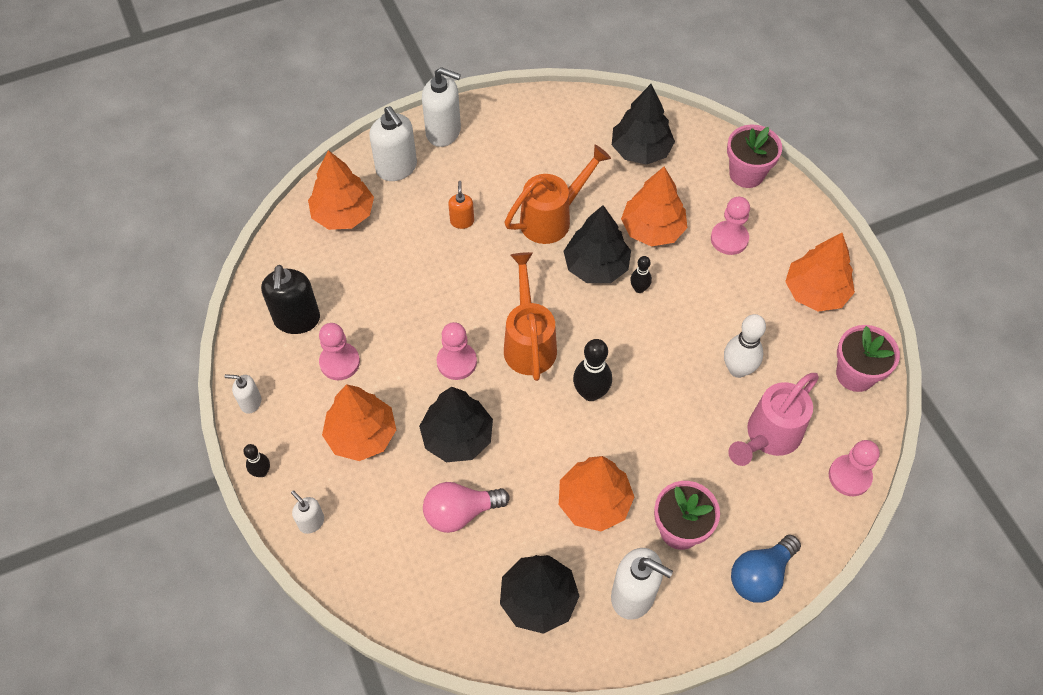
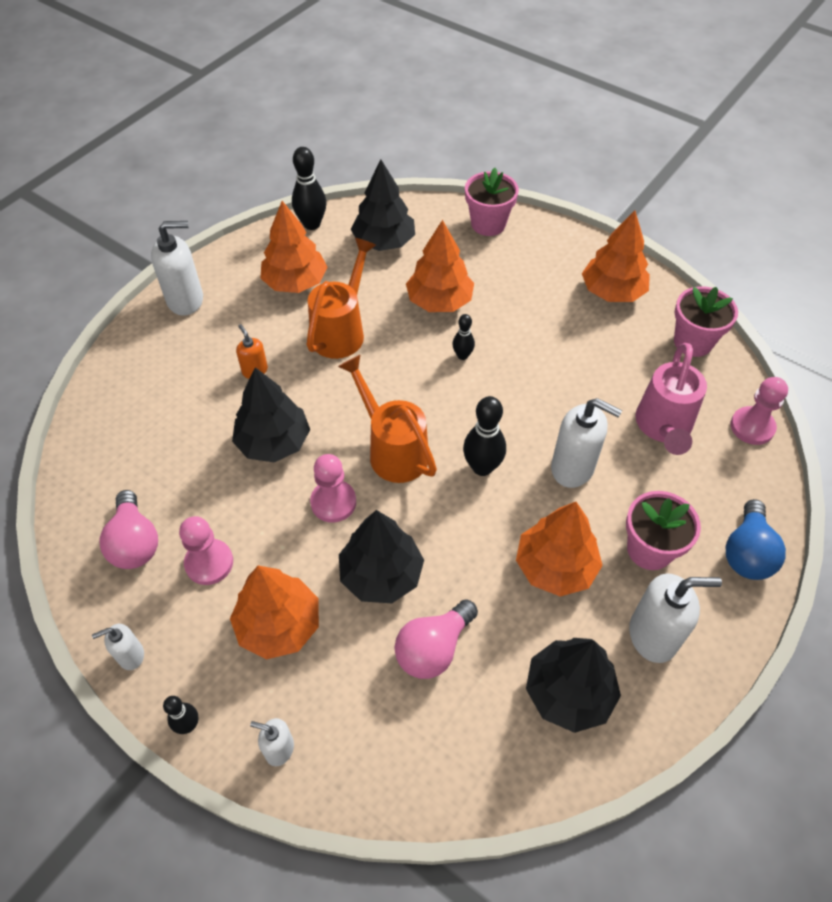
camera: 30 degrees left, 5 degrees down
(297, 319) = (135, 542): black soap dispenser -> pink light bulb
(343, 214) = (125, 416): orange tree -> orange tree (295, 282)
(397, 168) = (157, 351): white soap dispenser -> white soap dispenser (573, 468)
(588, 105) = (312, 224): none -> black bowling pin
(596, 266) = (410, 354): black tree -> black tree (273, 442)
(729, 239) = (511, 281): pink pawn -> none
(738, 369) = (596, 383): white bowling pin -> none

